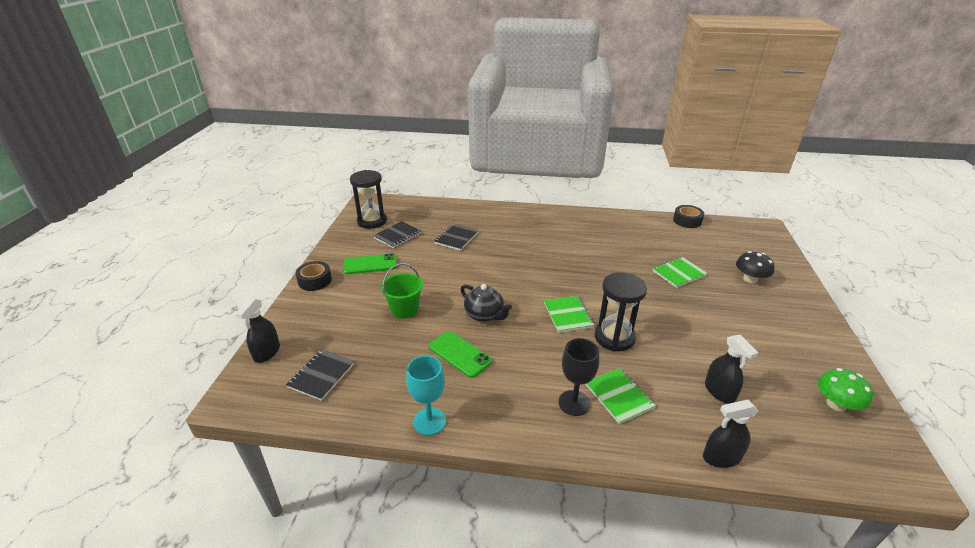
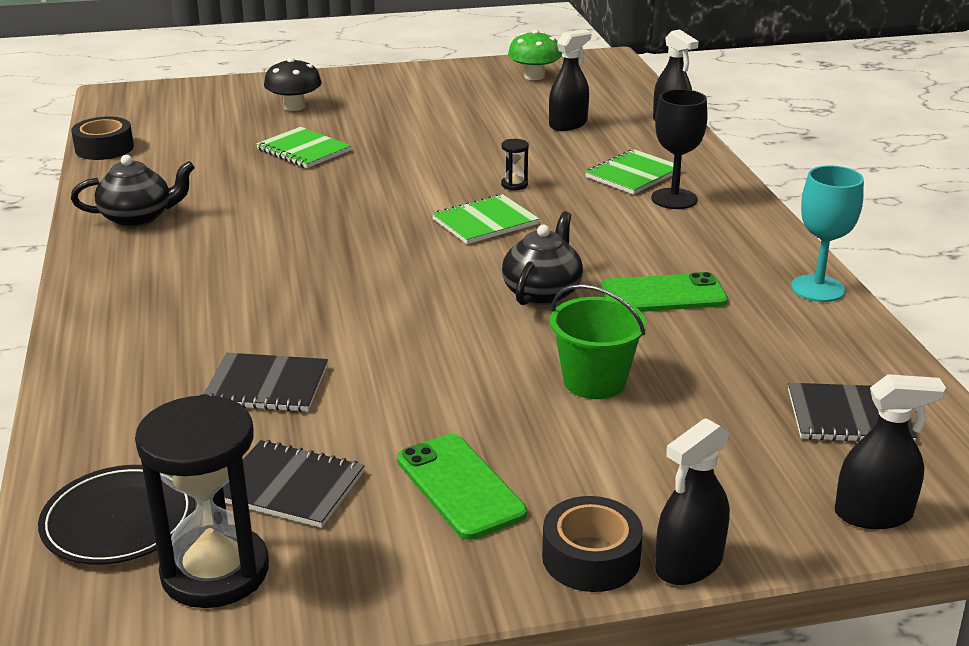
camera: 110 degrees left, 5 degrees down
(292, 299) = (689, 564): none -> black spray bottle
(406, 210) = (119, 520): none -> black plate
(459, 354) = (663, 295): green phone -> green phone turned 60 degrees clockwise
(605, 224) = (138, 218): none -> black teapot
(614, 337) = (514, 185): black hourglass -> black hourglass, size x0.41

